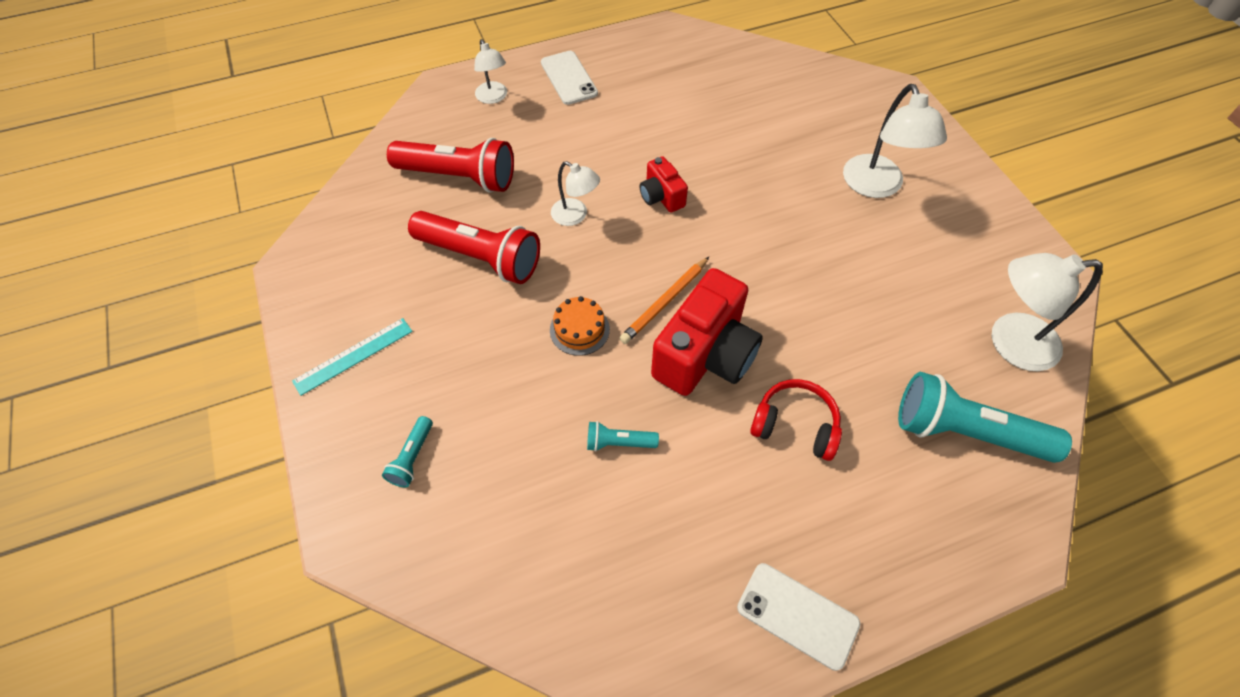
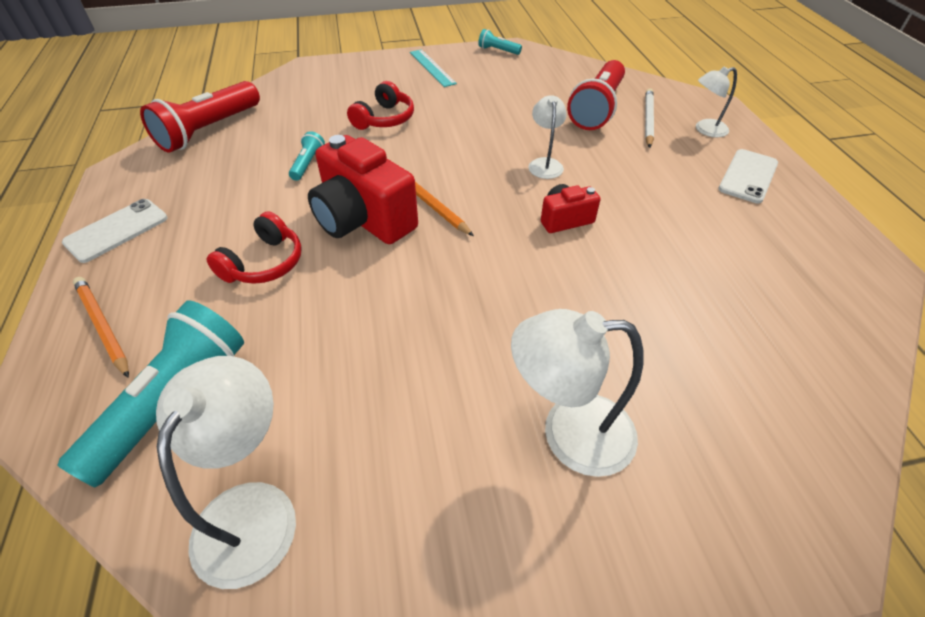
camera: 100 degrees right, 10 degrees down
(412, 458) = (346, 86): turquoise flashlight -> turquoise flashlight (498, 51)
(478, 137) = (648, 120): none -> white pencil
(481, 257) = (505, 115): red flashlight -> red flashlight (209, 131)
(503, 383) = (384, 119): none -> red headphones
(568, 78) = (748, 176): white phone -> white phone turned 45 degrees counterclockwise
(575, 216) = (544, 164): white lamp -> white lamp turned 135 degrees clockwise
(579, 329) = (418, 155): orange cake -> none
(925, 539) = (103, 326): none -> orange pencil

